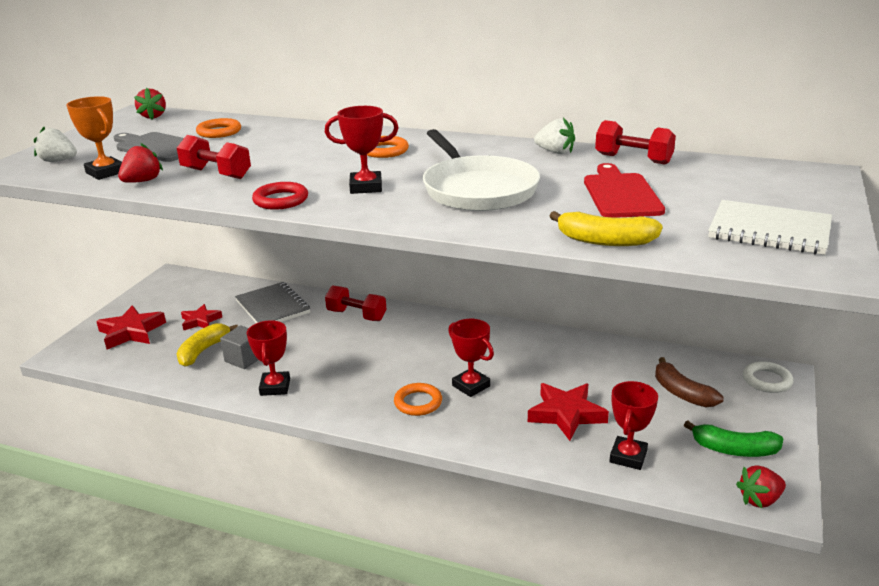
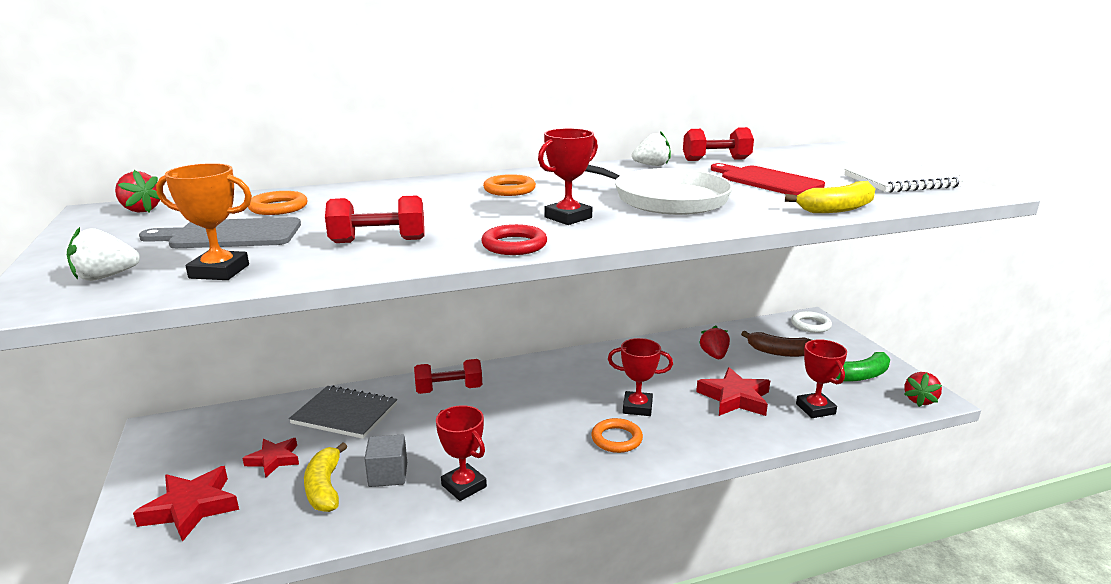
camera: 40 degrees left, 5 degrees down
(142, 181) = (299, 267): red strawberry -> red strawberry (714, 355)

